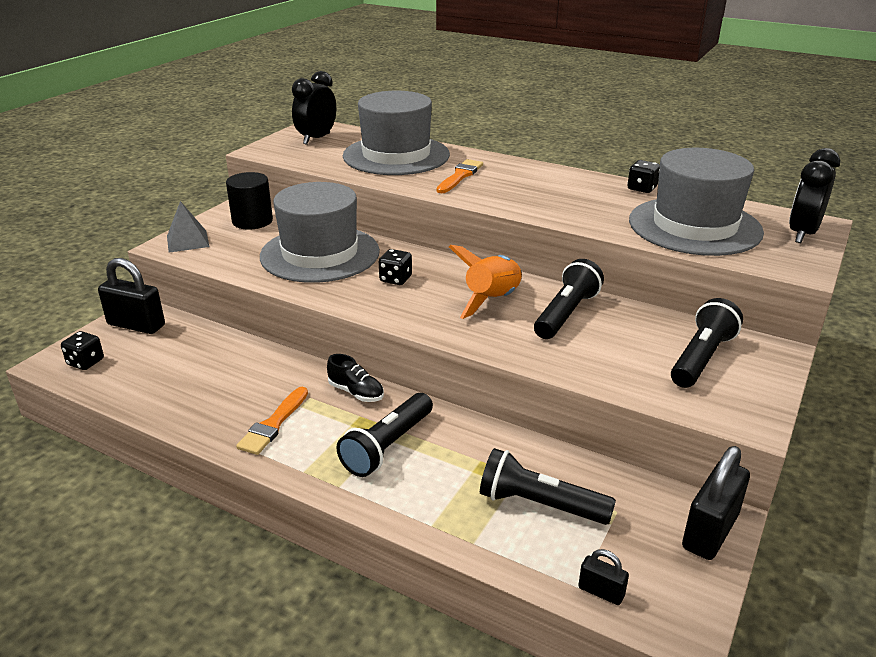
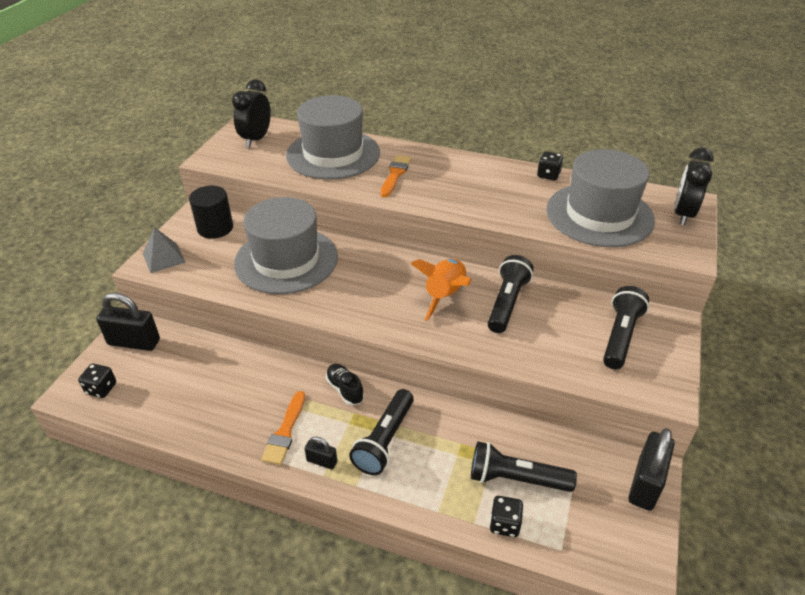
camera: 10 degrees left, 10 degrees up
(356, 392) = (345, 389): black shoe -> black shoe turned 150 degrees counterclockwise
(395, 279) = (359, 281): black dice -> black dice (504, 524)
(601, 591) = (578, 551): black padlock -> black padlock (322, 461)

